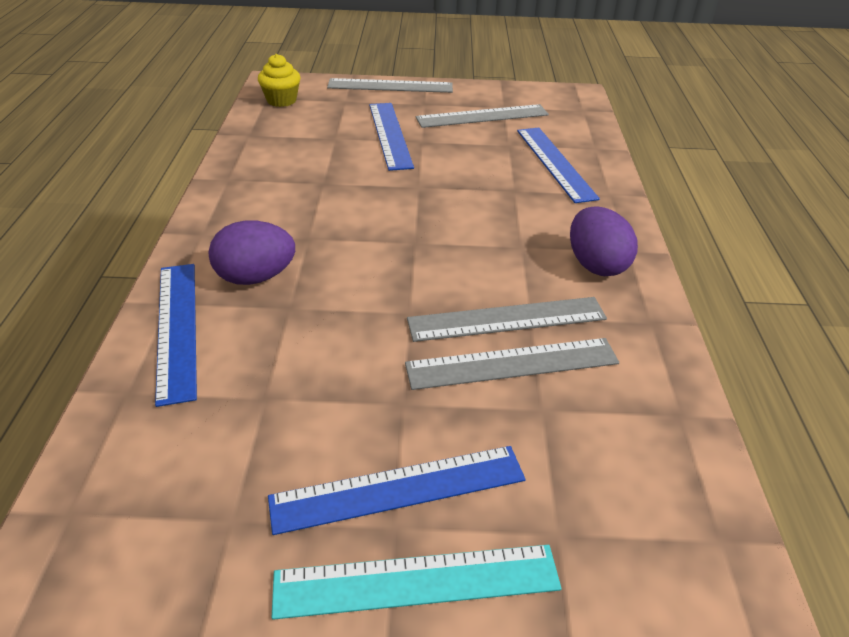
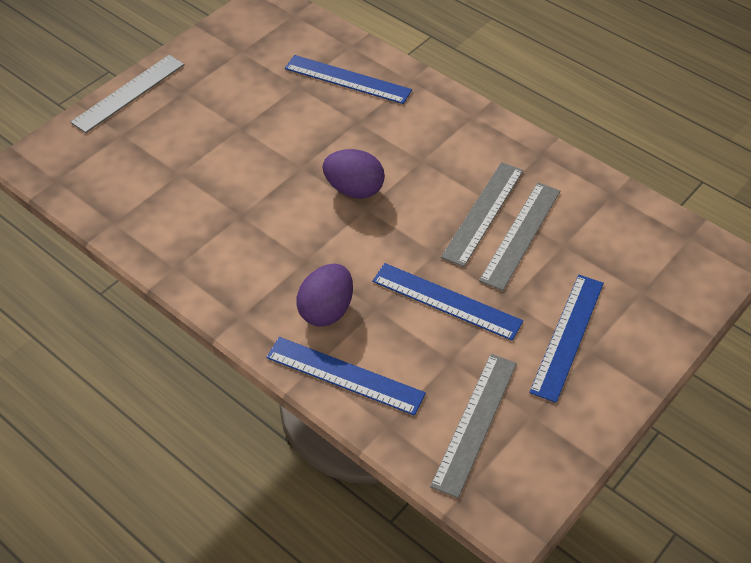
camera: 50 degrees left, 10 degrees up
(281, 100) = (74, 173): yellow cupcake -> none
(389, 135) = (211, 140): blue ruler -> blue ruler (446, 301)
(416, 580) = (626, 360): turquoise ruler -> none
(482, 116) = (241, 72): grey ruler -> grey ruler (474, 423)
(596, 265) = (473, 140): purple egg -> purple egg (354, 189)

